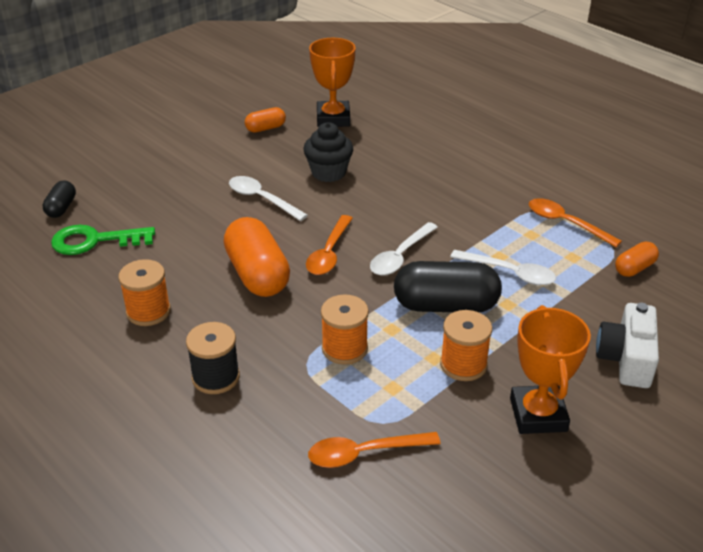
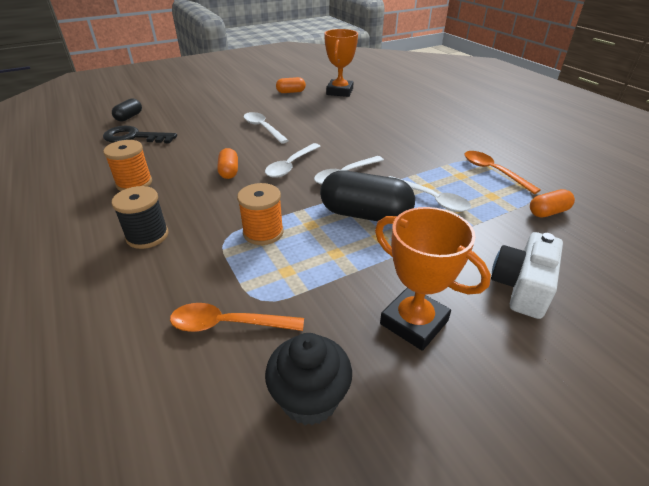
camera: 15 degrees right, 0 degrees up
(95, 241) = (134, 137): green key -> black key
(257, 274) = (229, 171): orange capsule -> orange capsule, size x0.52
(328, 172) = (319, 119): black cupcake -> black cupcake (309, 399)
(329, 253) = (291, 165): orange spoon -> white spoon
(463, 364) = (359, 263): orange spool -> none
(538, 414) = (414, 322): orange trophy -> orange trophy turned 60 degrees counterclockwise

